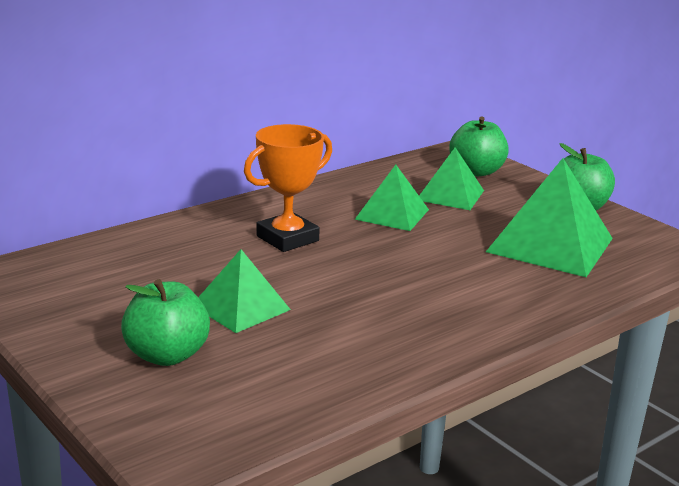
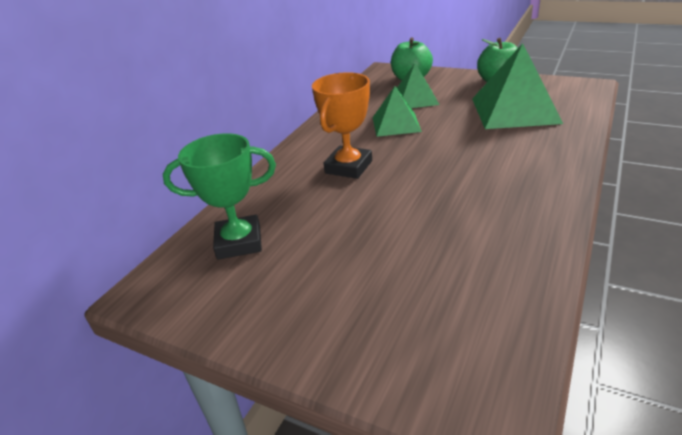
camera: 20 degrees left, 10 degrees up
(109, 266) = (239, 242): none -> green trophy
(167, 355) = (372, 307): green apple -> none
(241, 307) = (379, 236): green pyramid -> none

